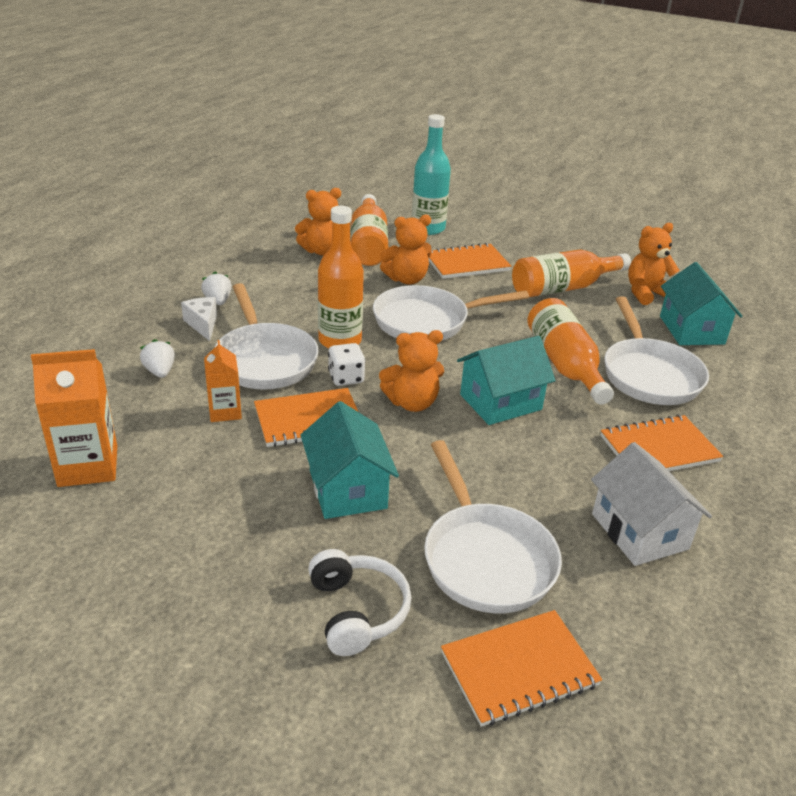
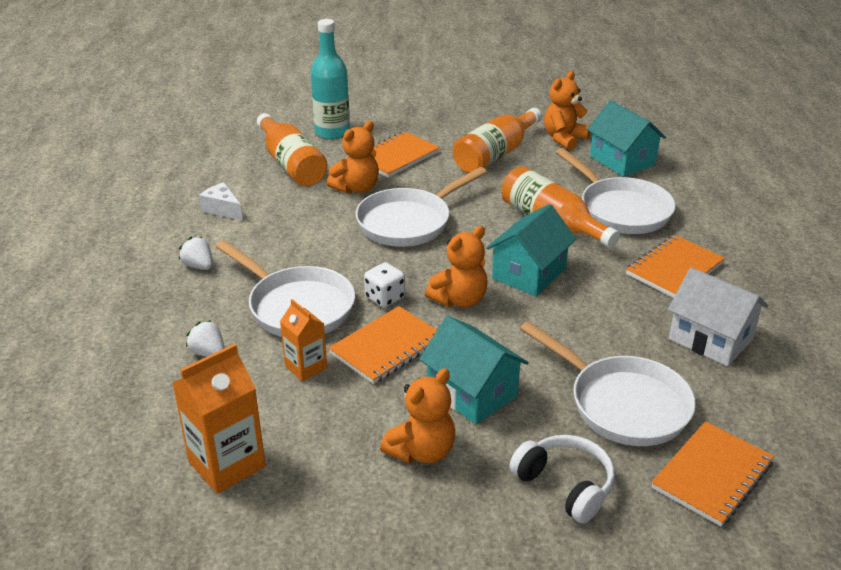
camera: 25 degrees left, 0 degrees up
(203, 324) = (206, 293): white cheese -> white cheese (222, 209)
(322, 251) = (253, 184): orange teddy bear -> orange teddy bear (422, 451)
(340, 341) = (349, 266): orange bottle -> none

